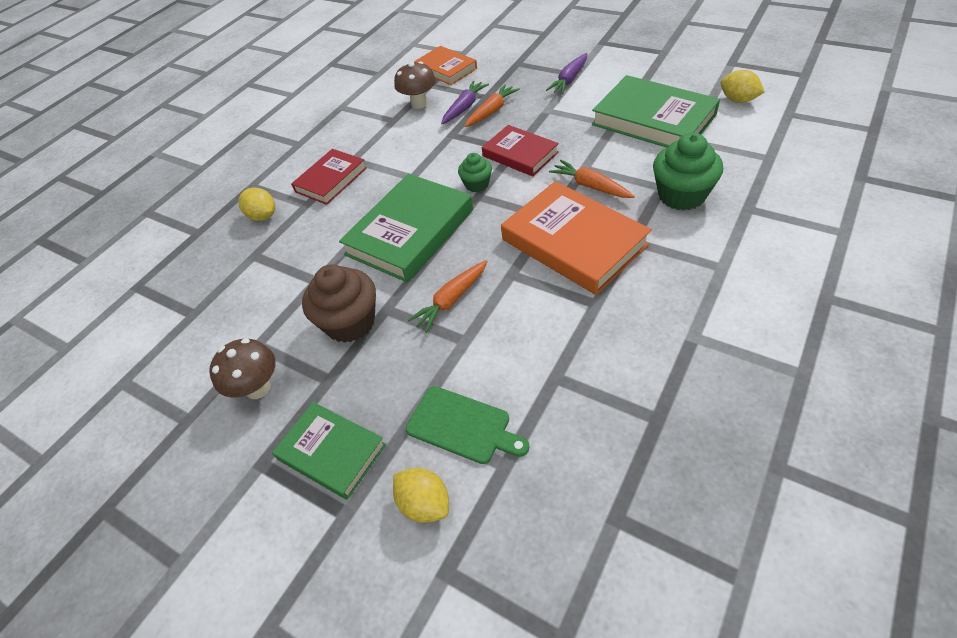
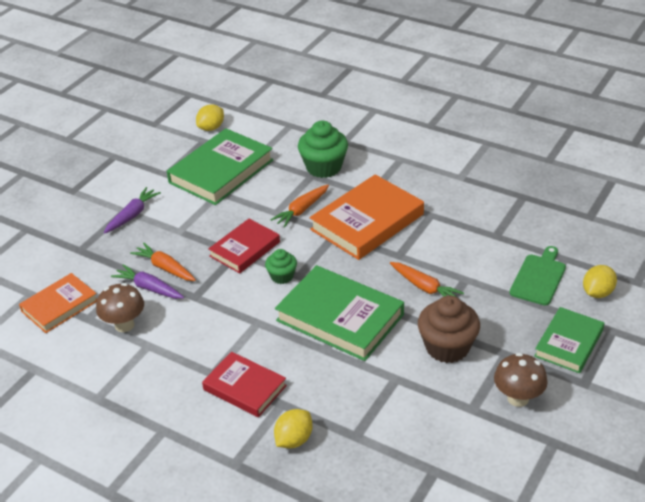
camera: 95 degrees left, 10 degrees down
(569, 80) = (132, 215): purple carrot -> purple carrot turned 90 degrees counterclockwise

